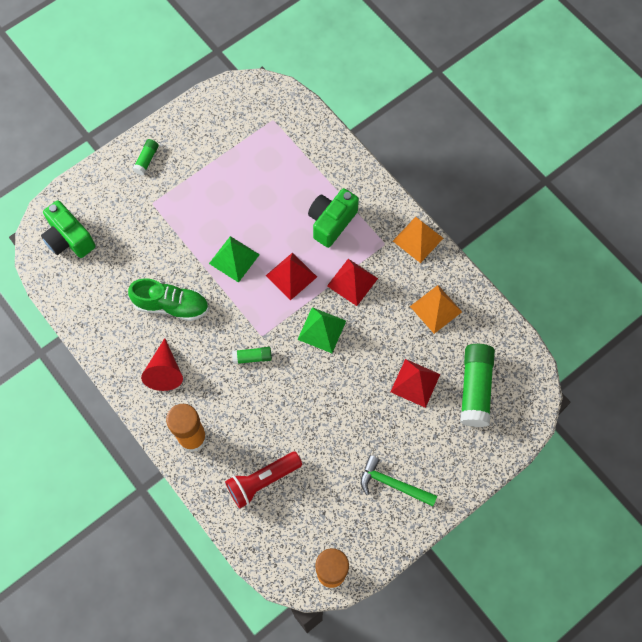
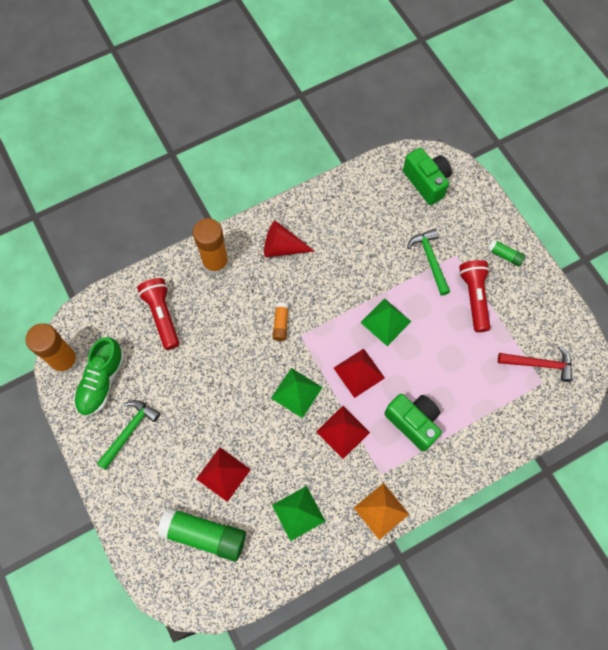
camera: 100 degrees right, 0 degrees up
(69, 239) = (426, 182): green camera -> green camera turned 90 degrees clockwise
(160, 226) = (430, 260): none -> green hammer
(171, 305) = (346, 260): green shoe -> green shoe (102, 382)
(196, 183) = (474, 297): none -> red flashlight
(252, 357) = (280, 324): green glue stick -> orange glue stick
(255, 124) = (539, 364): none -> red hammer
(436, 309) = (298, 513): orange pyramid -> green pyramid

